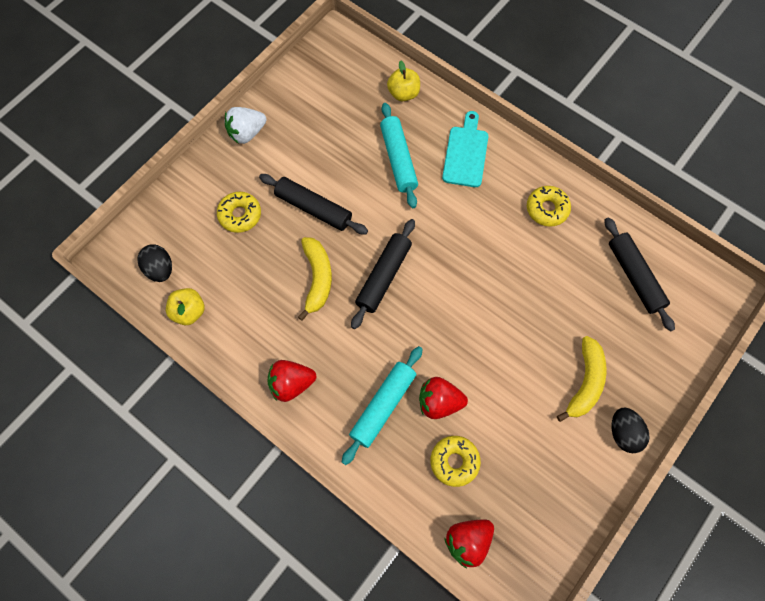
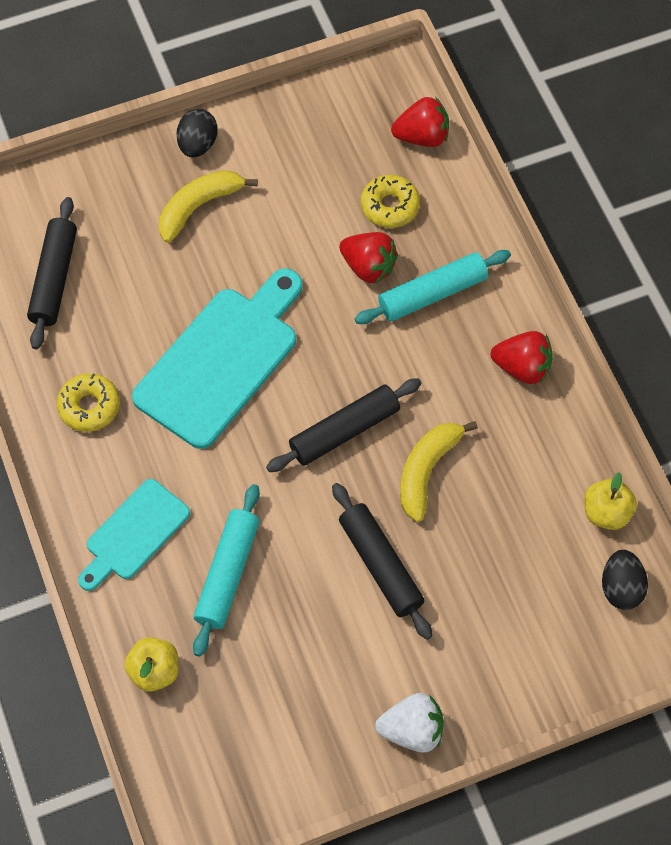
camera: 150 degrees left, 5 degrees down
(240, 215) = (482, 608): yellow donut -> none
(490, 280) = (221, 361): none -> turquoise cutting board

